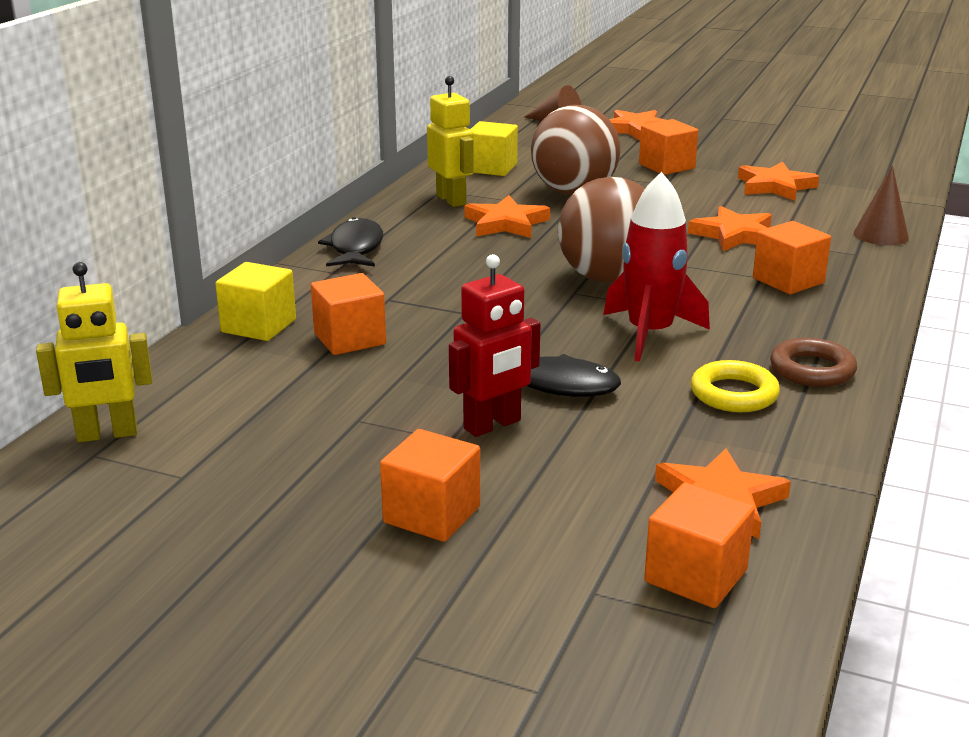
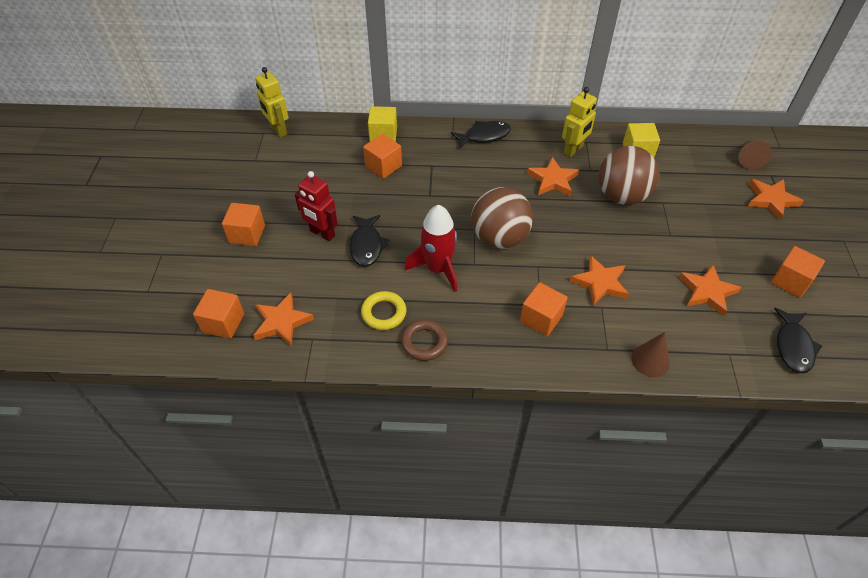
camera: 70 degrees right, 25 degrees up
(666, 166) = (704, 229): orange cube -> orange cube (790, 281)
(873, 169) = (793, 346): none -> black fish

